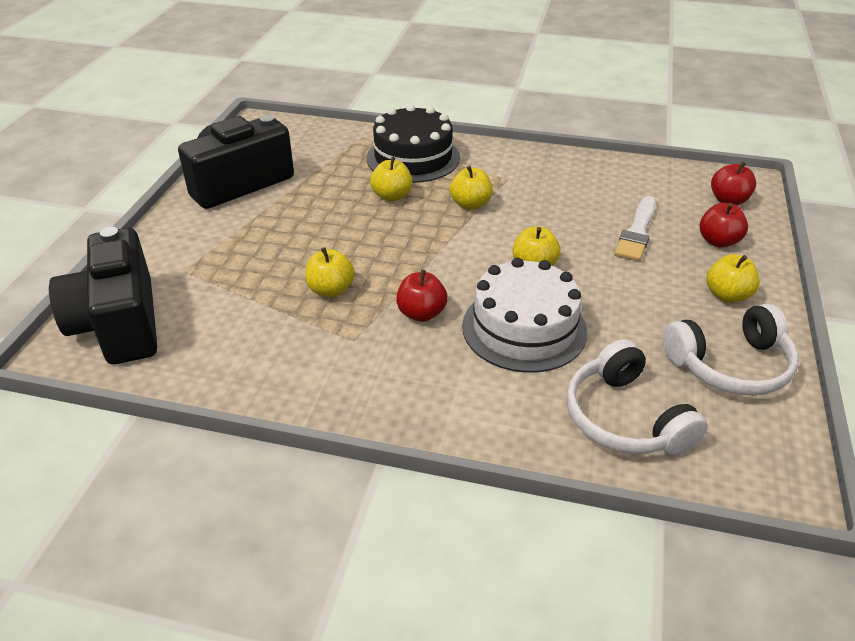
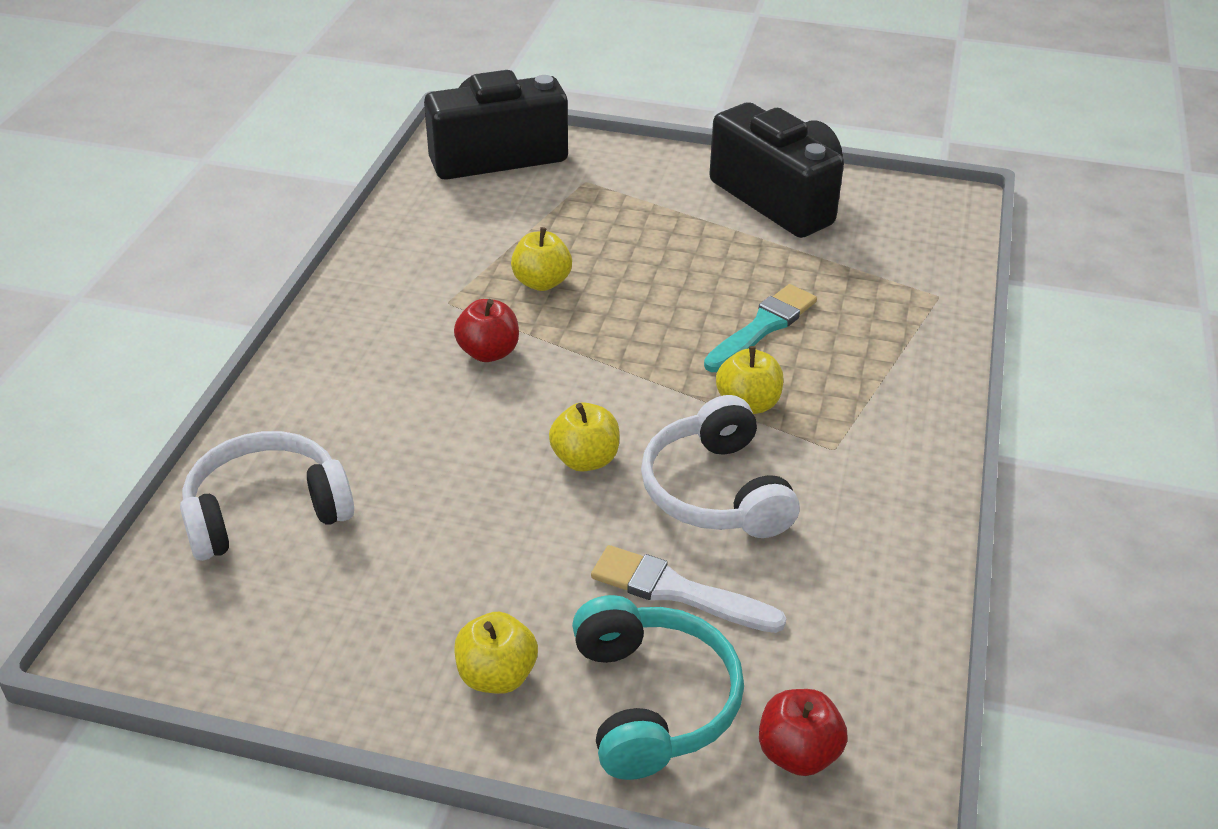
camera: 90 degrees right, 0 degrees up
(392, 196) = (762, 327): yellow apple -> turquoise brush
(413, 158) = (881, 348): black cake -> none
(524, 328) = (447, 439): white cake -> none
(718, 241) = (653, 701): red apple -> turquoise headphones
(730, 365) = (335, 639): white headphones -> white headphones (715, 491)

